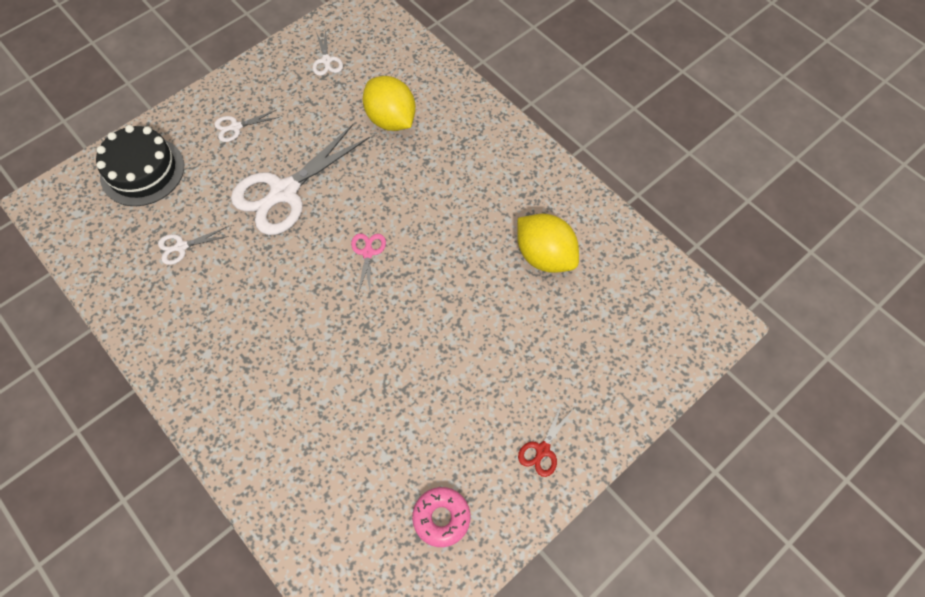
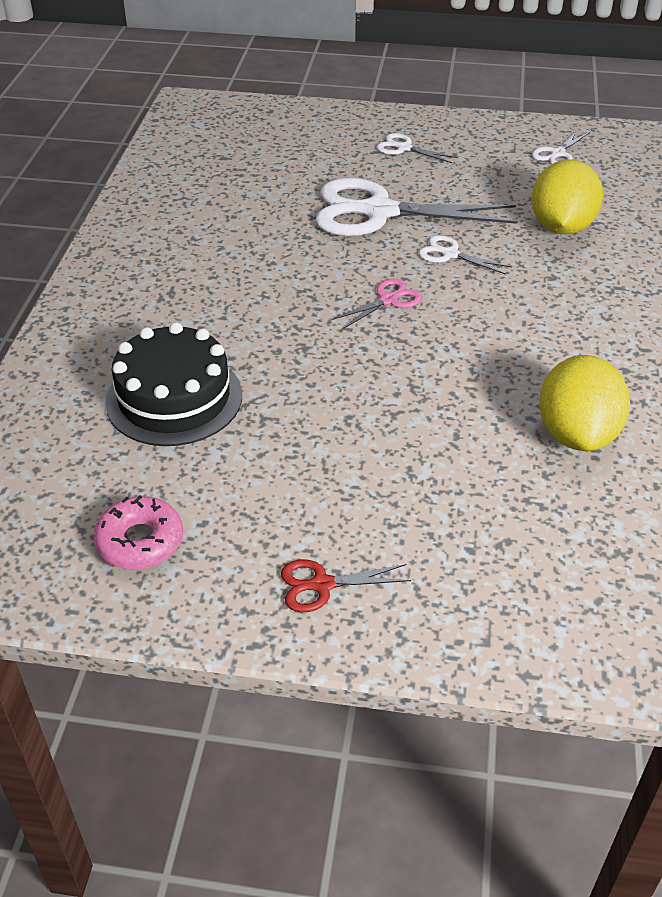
camera: 50 degrees right, 20 degrees down
(142, 171) = (285, 130): black cake -> black cake (174, 398)
(181, 247) = (240, 190): white scissors -> white scissors (450, 254)

